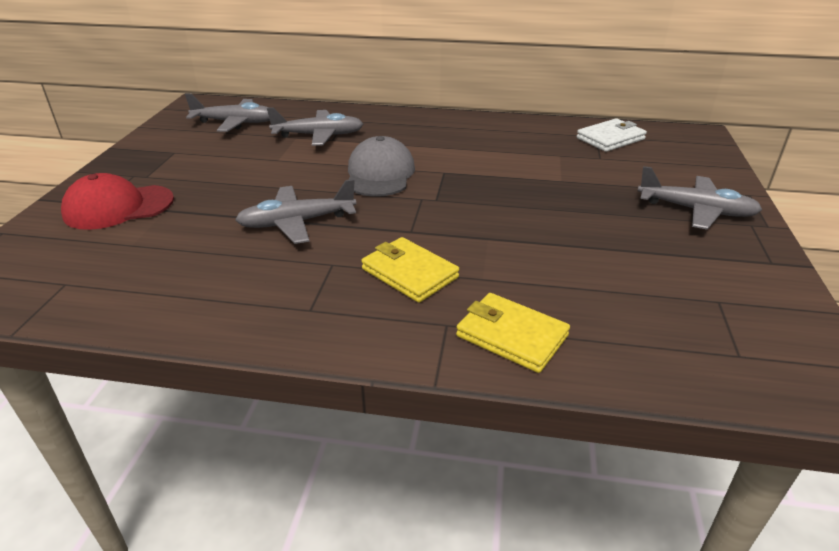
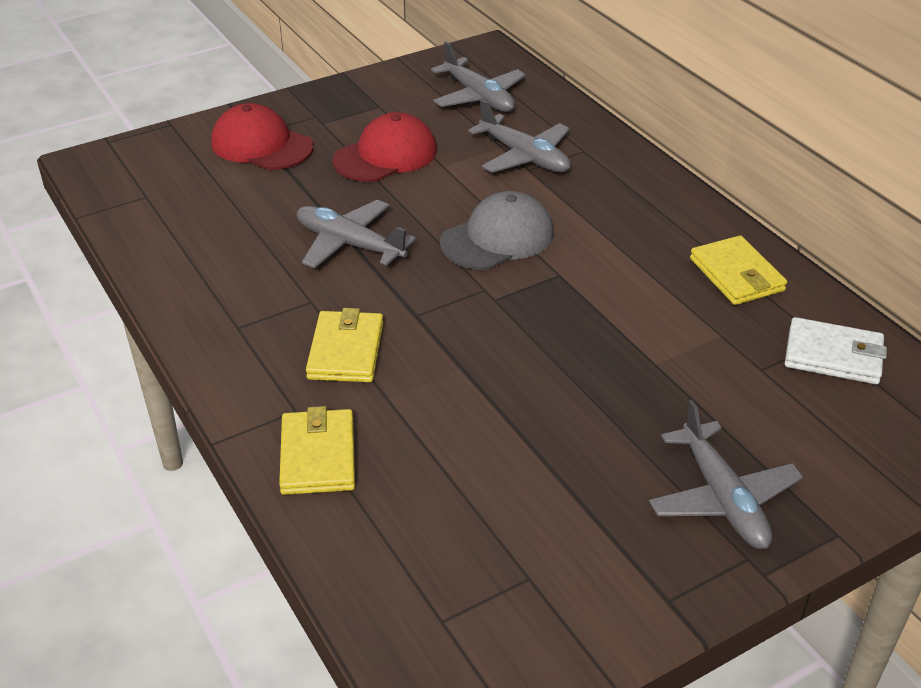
camera: 50 degrees right, 5 degrees up
(229, 171) = (385, 155): none -> red cap
(516, 131) = (736, 275): none -> yellow wallet

